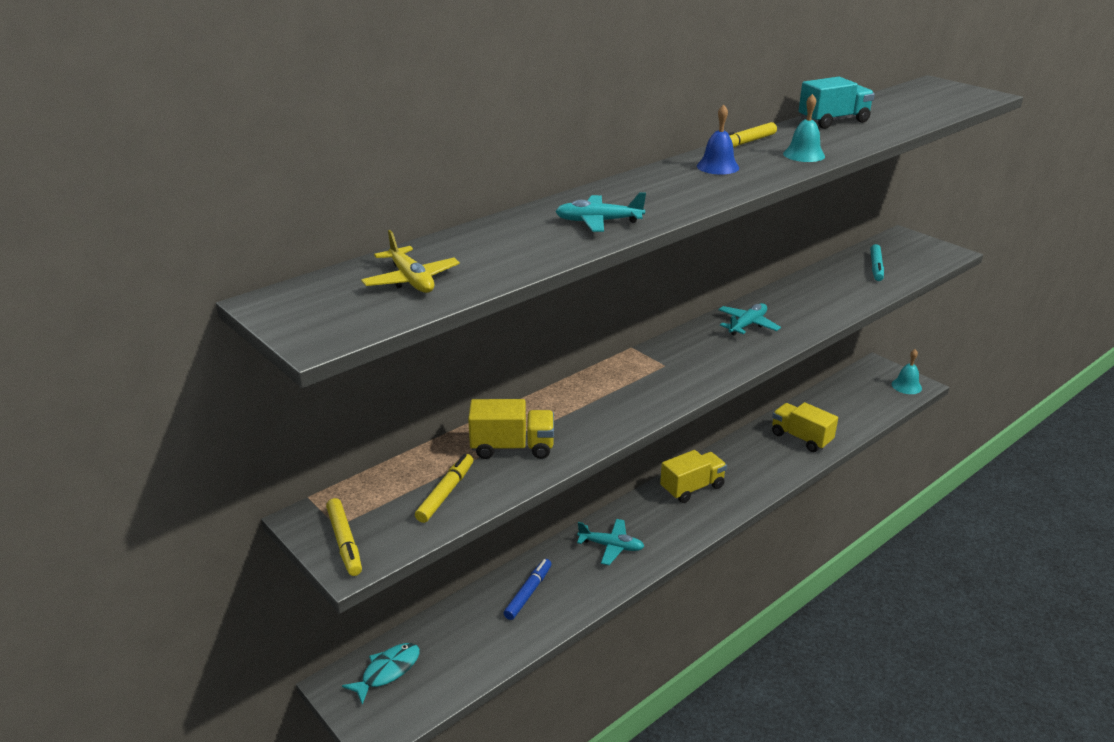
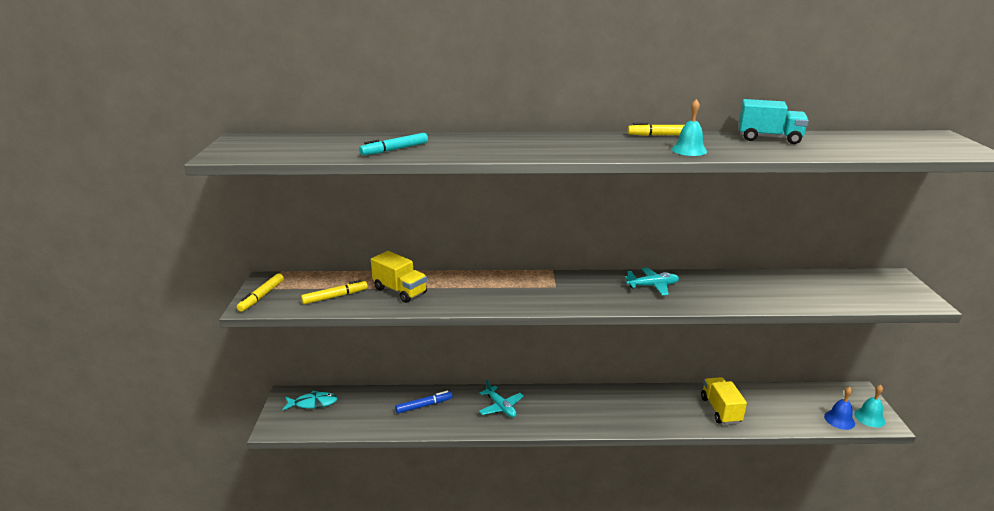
camera: 40 degrees right, 5 degrees down
(411, 280) = (310, 146): yellow plane -> none
(598, 221) = (461, 148): turquoise plane -> none
(692, 488) = (596, 401): yellow truck -> none
(717, 166) = (607, 142): blue bell -> blue bell (839, 420)
(876, 267) = (828, 288): turquoise marker -> turquoise marker (394, 149)

